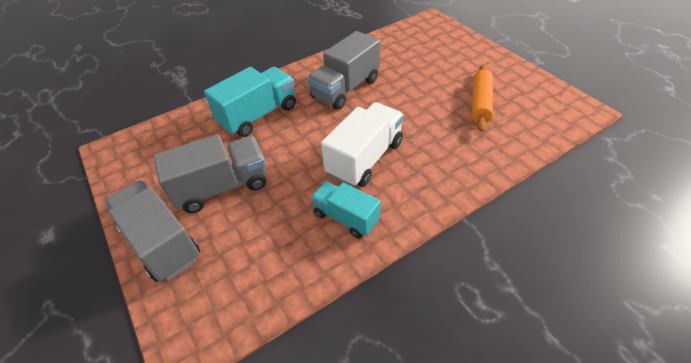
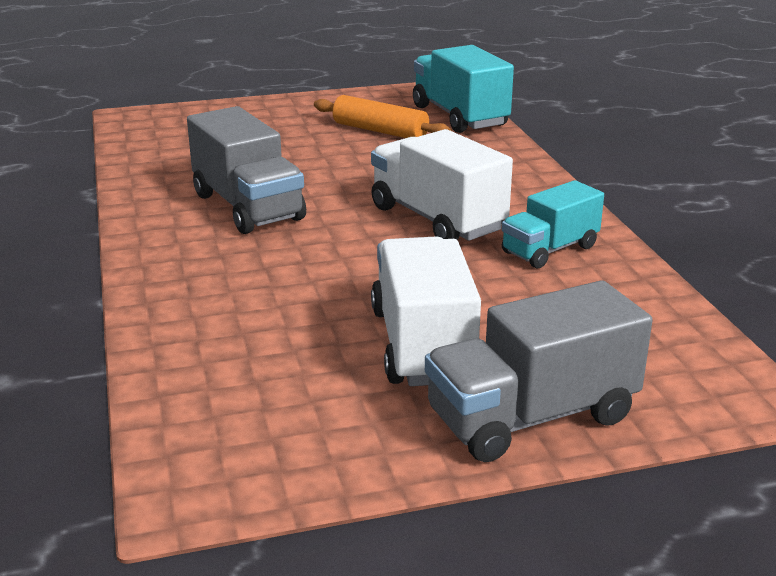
camera: 75 degrees left, 20 degrees down
(222, 187) = (422, 345): grey truck -> white truck
(258, 115) = (242, 292): turquoise truck -> turquoise truck (459, 116)

